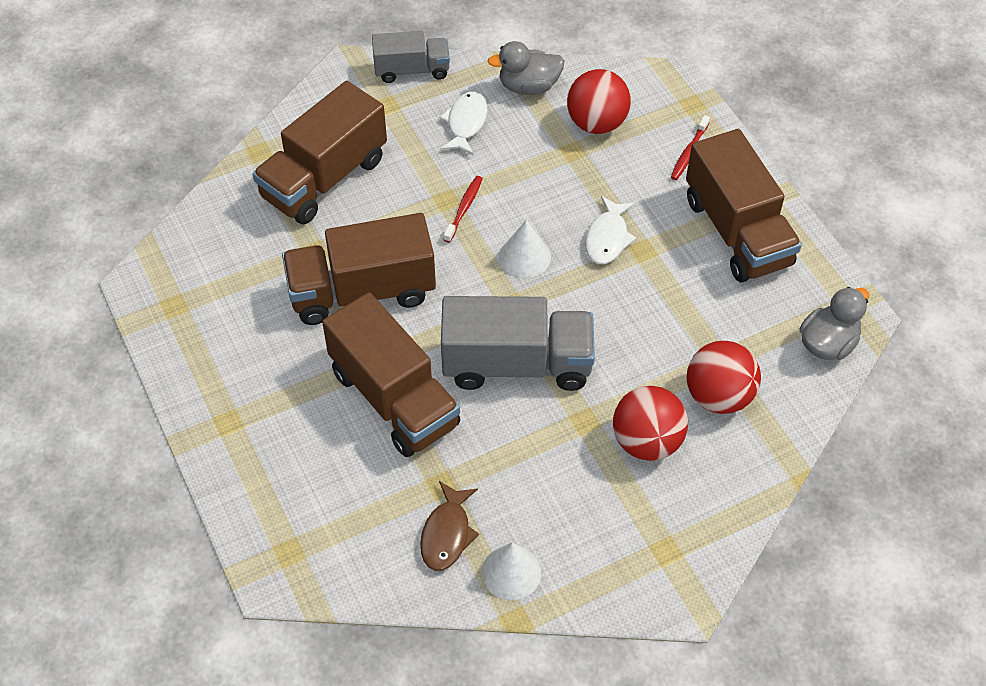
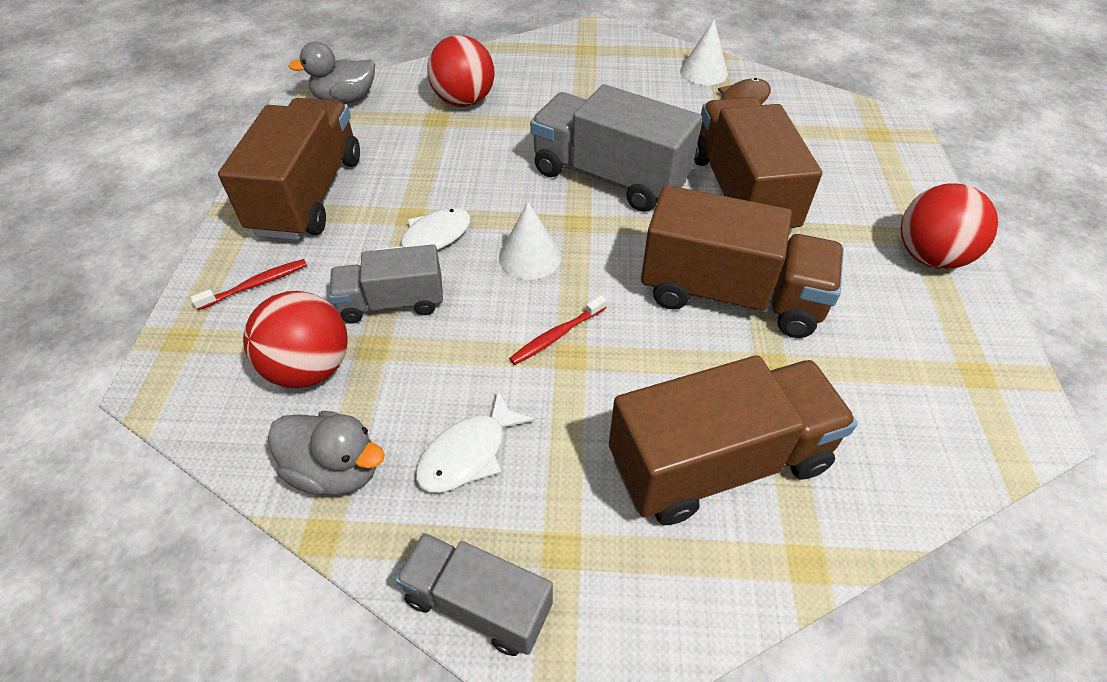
camera: 150 degrees left, 5 degrees down
(588, 181) = (392, 303): none -> grey truck
(646, 441) = (545, 98): red ball -> red ball (929, 257)

